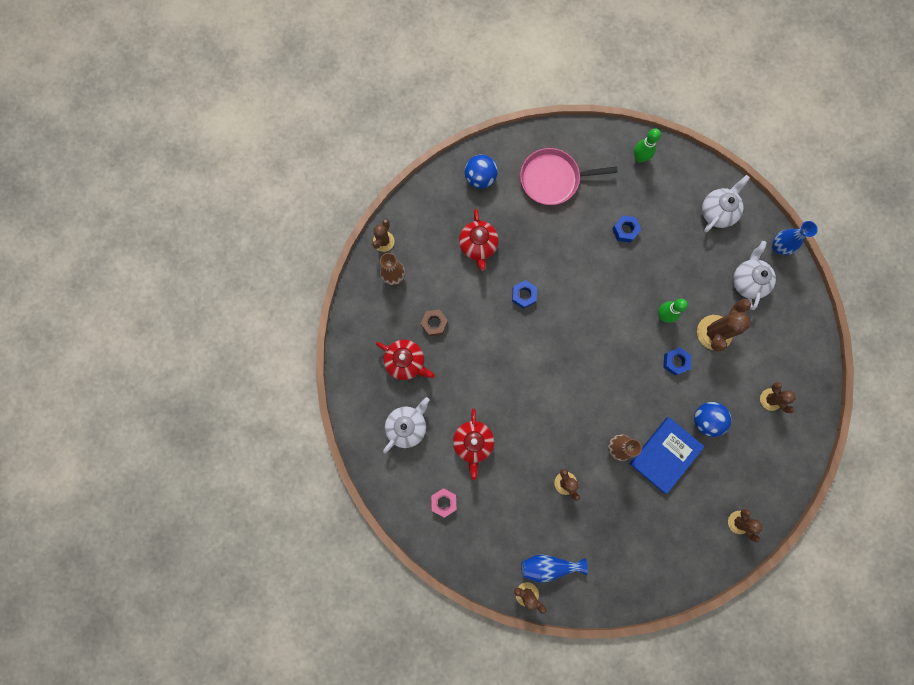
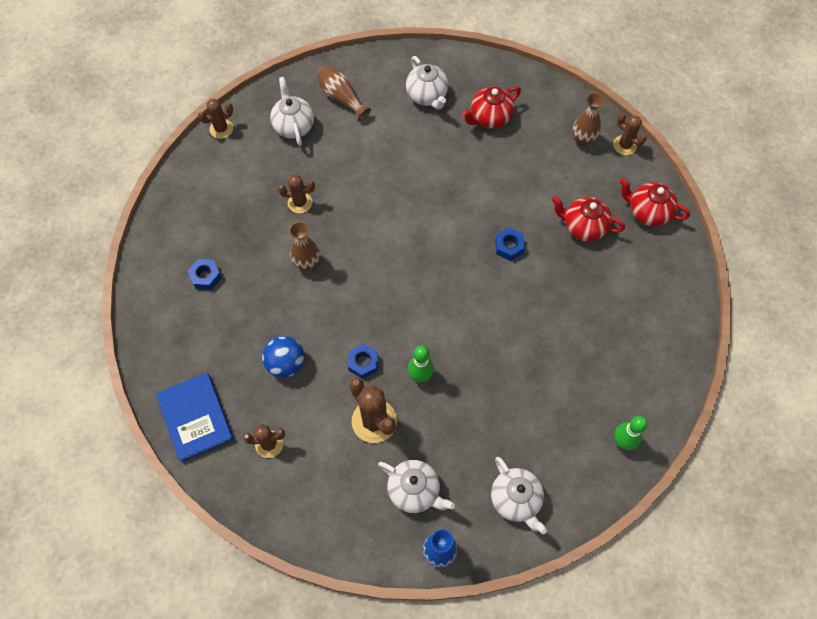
camera: 115 degrees right, 15 degrees down
(434, 323) = (517, 155): brown nut -> none
(444, 502) = (341, 98): pink nut -> brown vase
(473, 443) = (382, 141): red teapot -> red teapot (647, 212)
(480, 178) = (661, 260): blue ball -> none
(493, 529) = (293, 126): none -> white teapot
(548, 565) = (234, 156): blue vase -> none
(553, 179) = (631, 333): pink pan -> none
(625, 230) = (537, 382): blue nut -> blue nut (206, 277)
(665, 455) = (273, 305): blue book -> blue book (195, 418)
(739, 522) = (166, 344): brown cactus -> none

